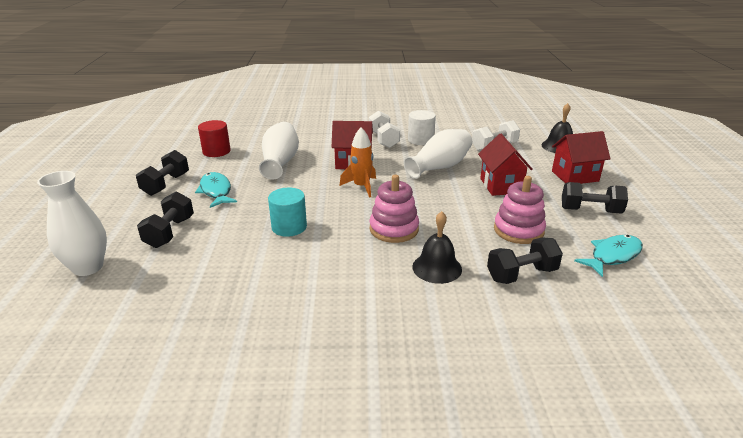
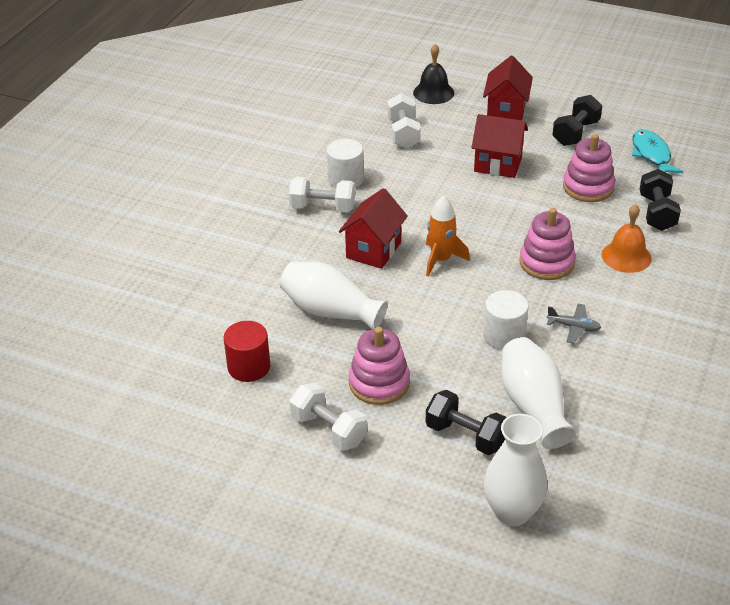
camera: 65 degrees left, 10 degrees up
(166, 184) = (329, 429): black dumbbell -> white dumbbell
(216, 191) = (379, 383): turquoise fish -> pink stacking toy
(289, 227) = (504, 336): turquoise cylinder -> white cylinder
(318, 257) = (574, 327): none -> grey plane
(437, 268) = (626, 256): black bell -> orange bell
(439, 167) = (429, 189): white vase -> white vase (533, 406)

